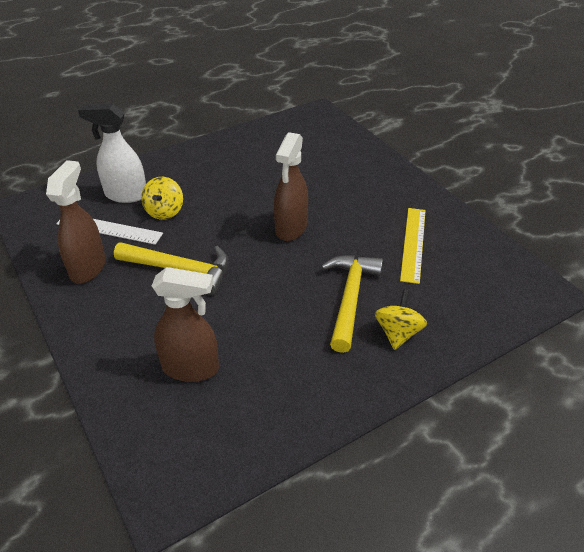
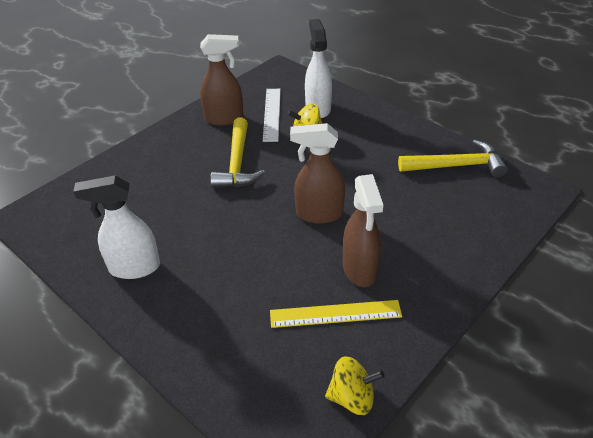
camera: 75 degrees right, 0 degrees up
(191, 368) = (133, 198): brown spray bottle -> brown spray bottle (360, 269)
(312, 376) = (134, 268): none -> white spray bottle
(350, 298) = (233, 275): yellow hammer -> yellow hammer (456, 166)
(398, 333) = (195, 319): yellow spinning top -> yellow spinning top (352, 397)

